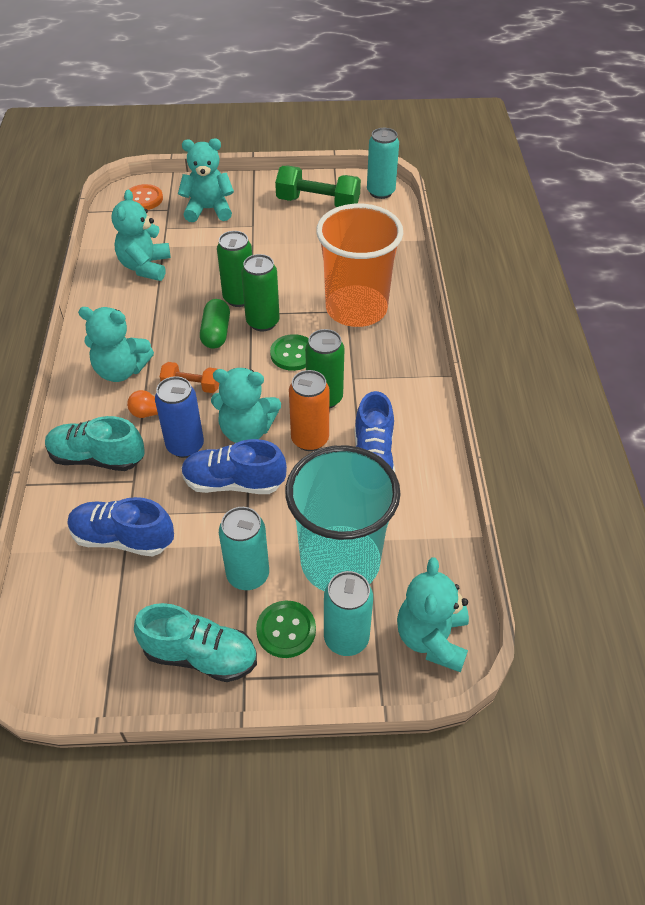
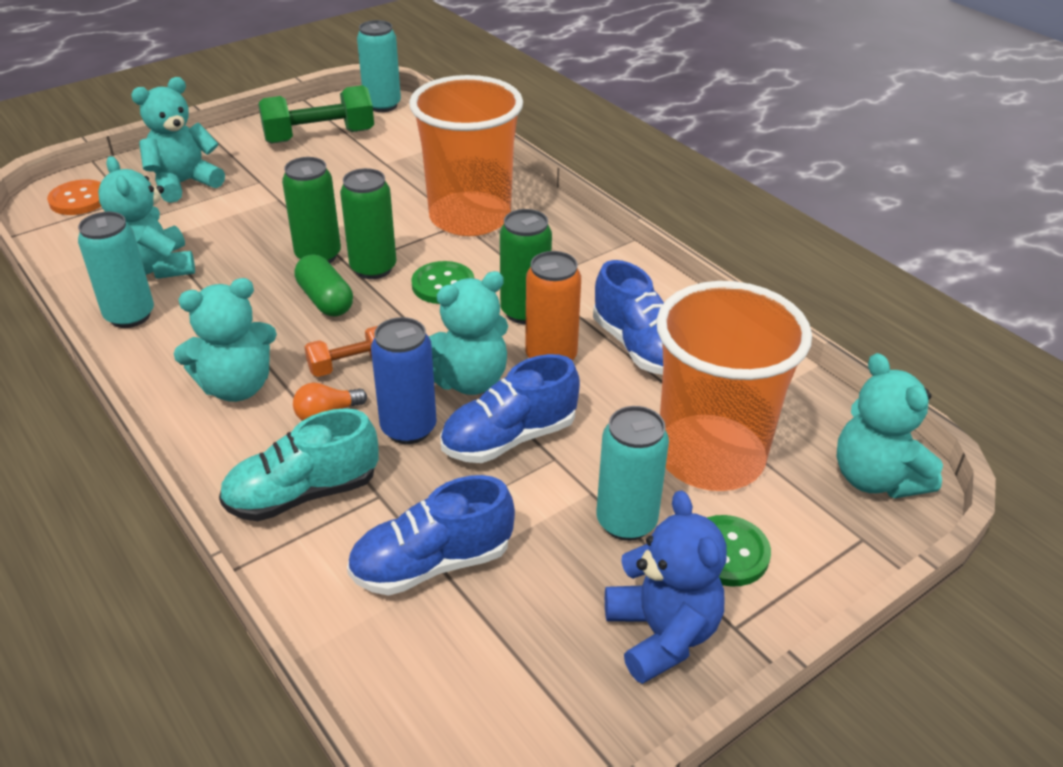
camera: 35 degrees left, 10 degrees down
(200, 655) = (662, 634): turquoise shoe -> blue teddy bear
(340, 562) = (710, 456): turquoise cup -> orange cup
(346, 638) = (796, 525): turquoise can -> turquoise can (130, 316)

